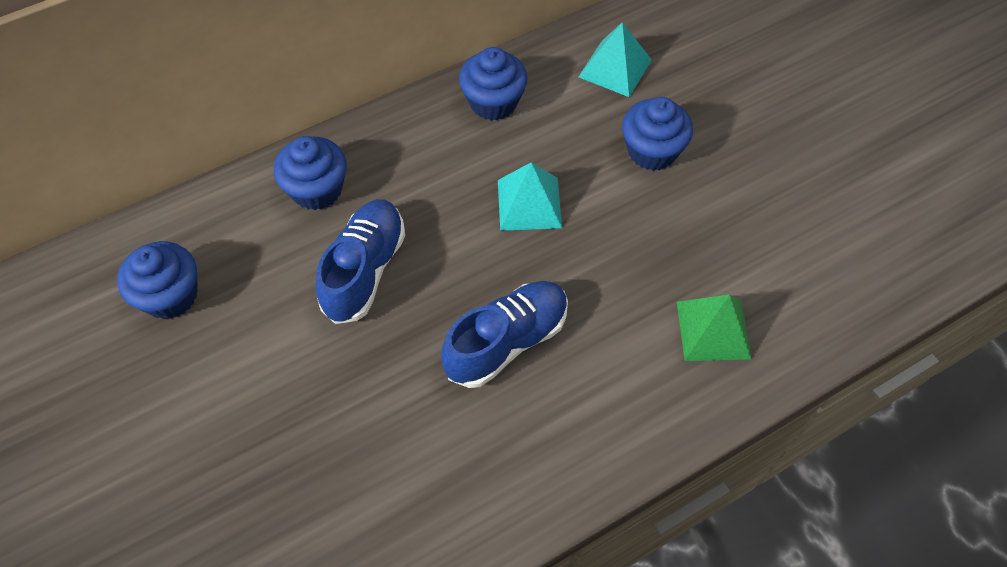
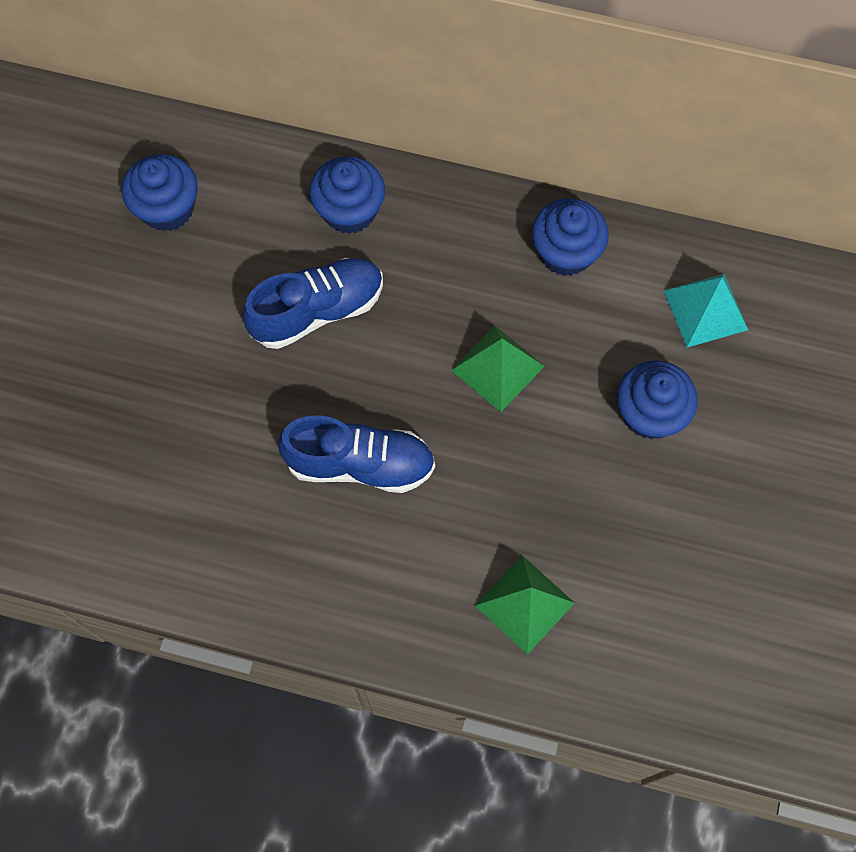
camera: 45 degrees right, 10 degrees up
(529, 203) = (497, 368): turquoise pyramid -> green pyramid

